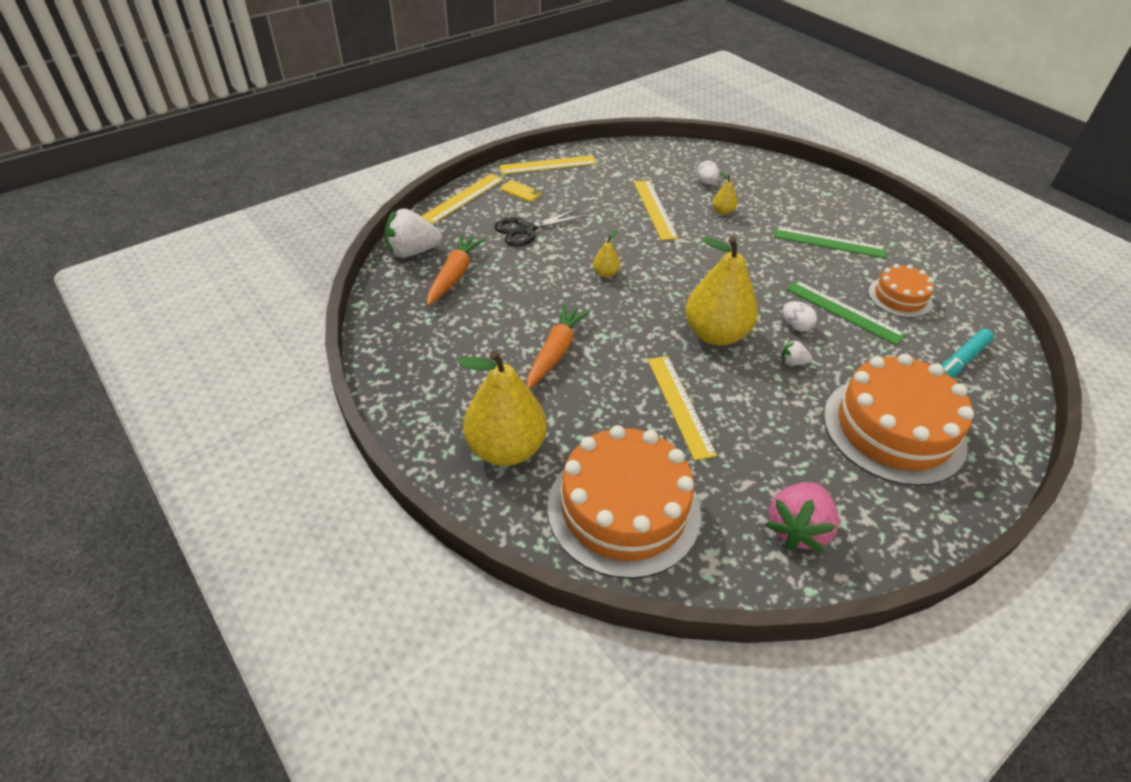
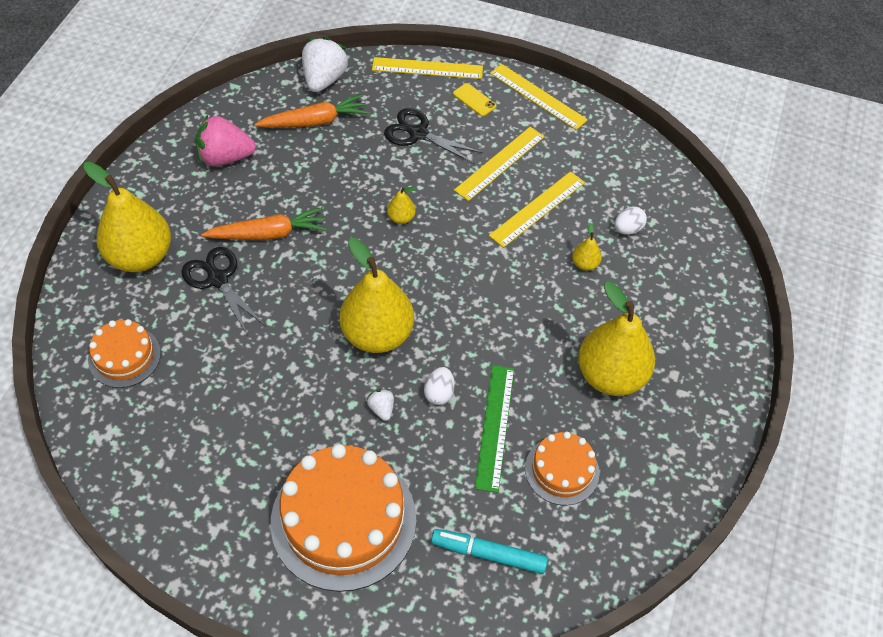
camera: 55 degrees right, 10 degrees up
(413, 251) = (324, 79): white strawberry -> white strawberry turned 60 degrees clockwise
(520, 191) = (474, 100): yellow phone -> yellow phone turned 45 degrees counterclockwise
(581, 405) = (218, 279): none -> black scissors
(623, 509) = (124, 356): orange cake -> orange cake, size x0.53
(680, 405) = (263, 346): yellow ruler -> yellow ruler (500, 163)
(797, 529) = (173, 481): pink strawberry -> pink strawberry (225, 157)
(829, 242) = (610, 375): green ruler -> yellow pear

